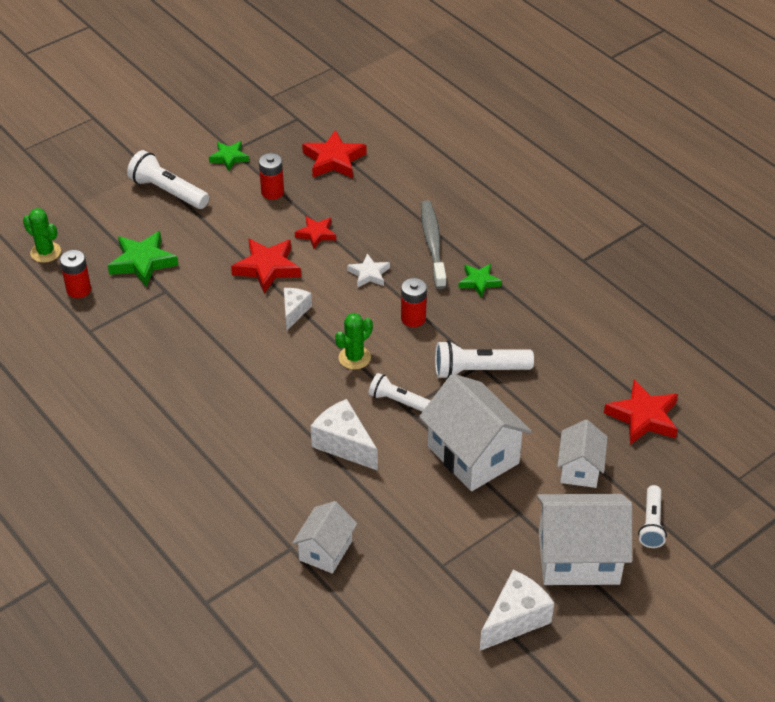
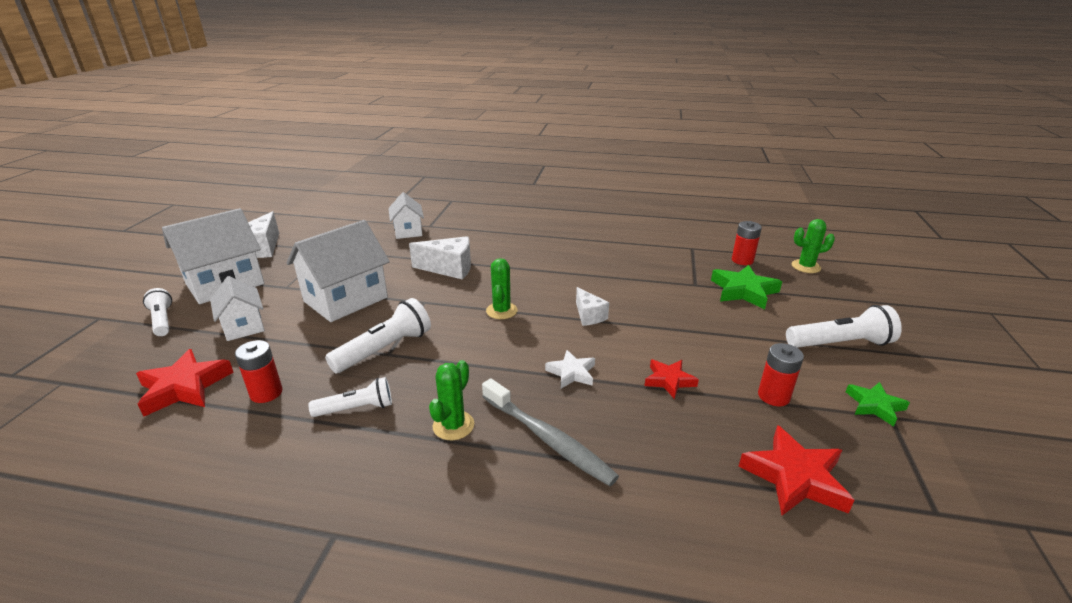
camera: 140 degrees right, 15 degrees down
(267, 268) = (659, 332): red star -> none
(398, 401) = (435, 302): white flashlight -> white flashlight (356, 408)
(413, 318) = (486, 358): red battery -> red battery (266, 393)
(473, 455) = (346, 299): white house -> white house turned 60 degrees counterclockwise
(479, 282) = (453, 425): green star -> green cactus

